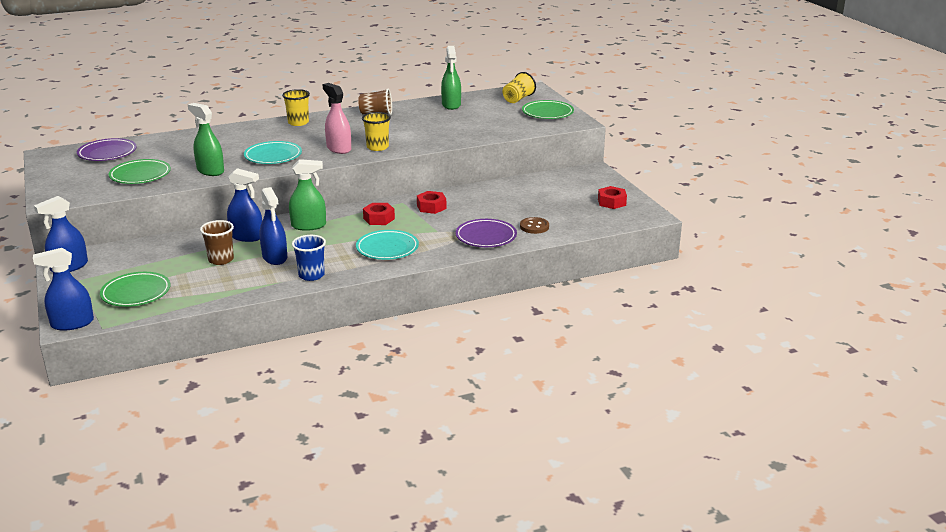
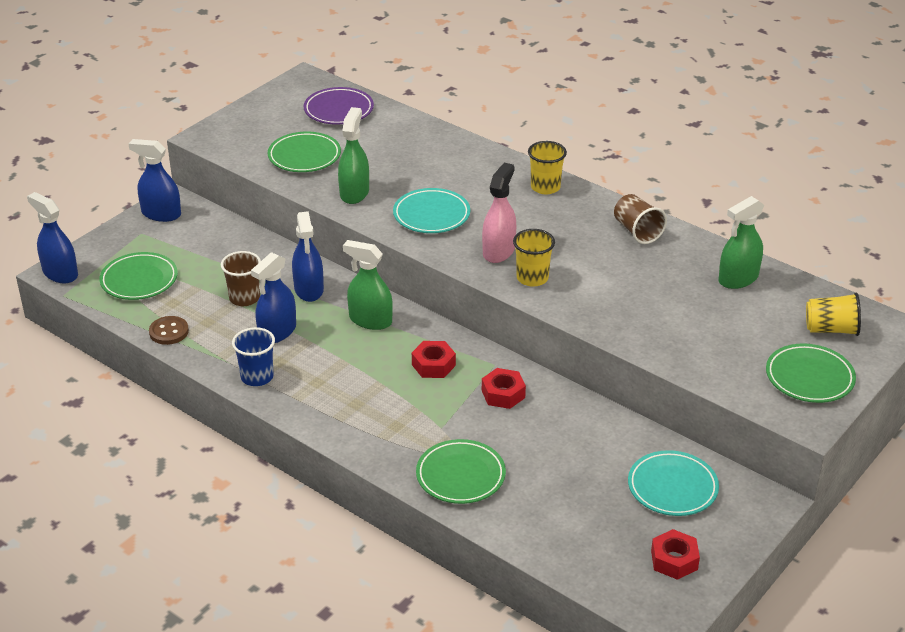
camera: 60 degrees right, 10 degrees up
(308, 226) = (370, 320): green spray bottle -> green spray bottle turned 150 degrees clockwise
(387, 248) = (363, 405): turquoise plate -> turquoise plate (672, 487)
(486, 237) = (460, 476): purple plate -> green plate
(534, 227) = (527, 509): brown button -> brown button (169, 332)

